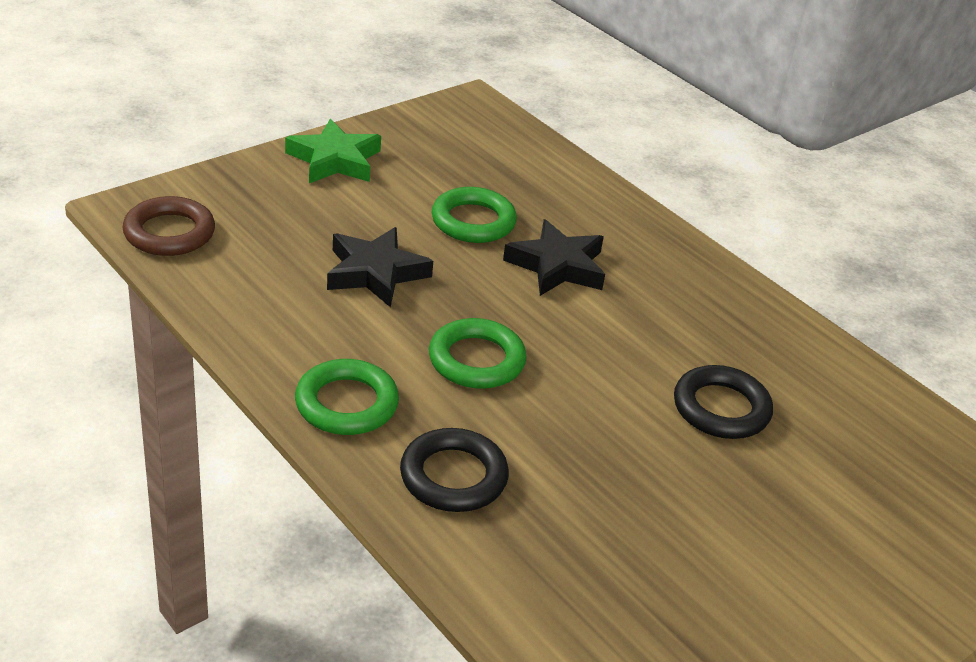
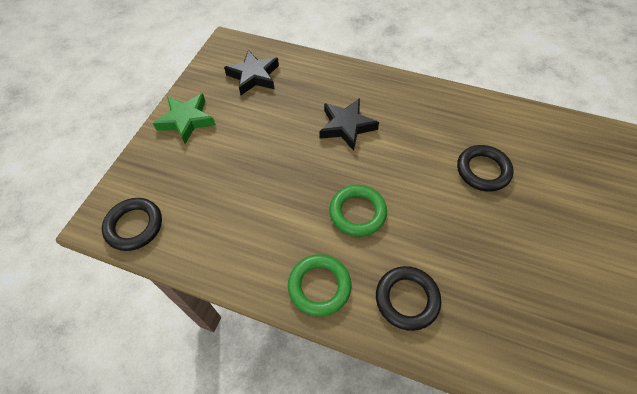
camera: 25 degrees left, 20 degrees up
(169, 233) = (134, 226): brown ring -> black ring
(375, 273) = (265, 185): black star -> black star (254, 76)
(473, 221) = (286, 121): green ring -> none

